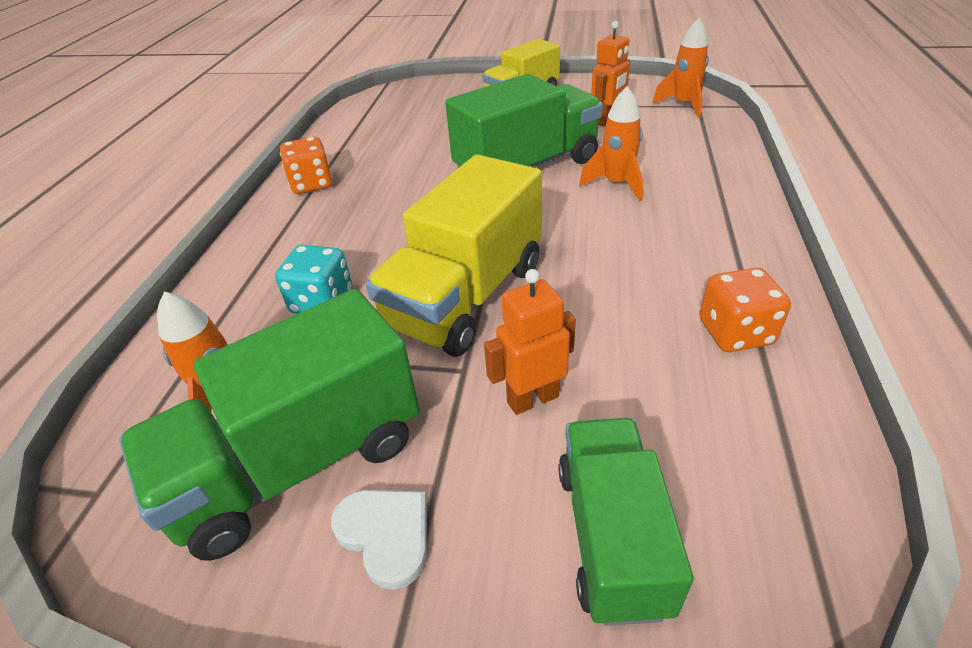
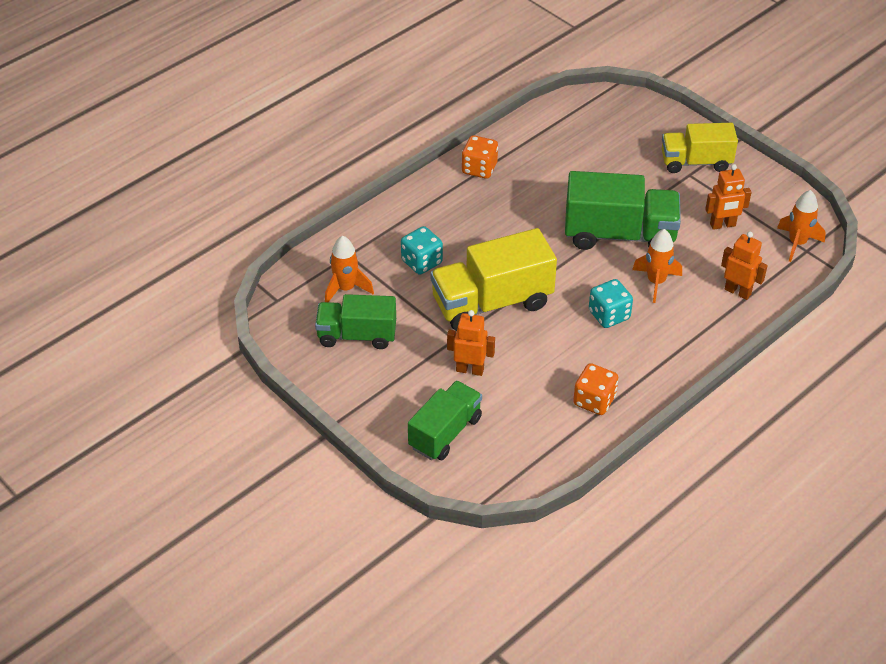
camera: 35 degrees right, 5 degrees up
(299, 462) = (357, 335): green truck -> green truck, size x0.66
(386, 534) = (368, 381): white heart -> none
(615, 235) = (609, 315): none -> turquoise dice
(697, 155) = (738, 292): none -> orange robot

